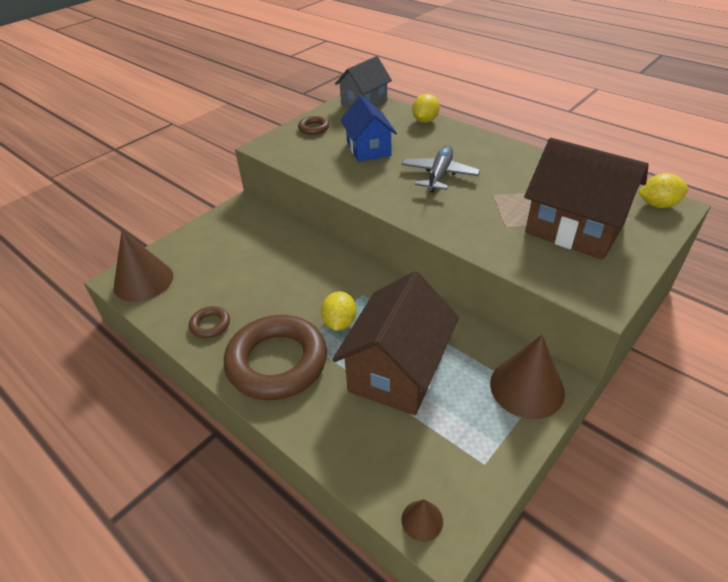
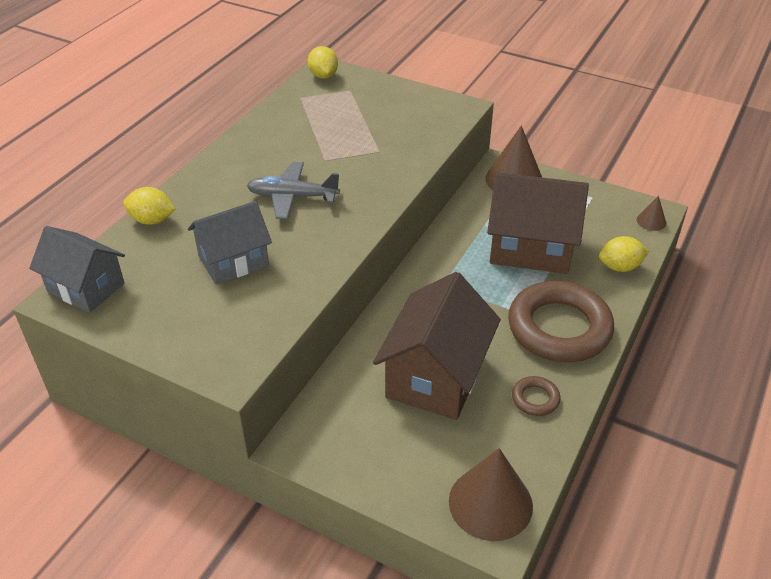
camera: 105 degrees left, 0 degrees up
(314, 128) = (171, 328): brown ring -> none
(339, 323) = (489, 294): yellow lemon -> yellow lemon (620, 267)
(368, 149) = (233, 261): blue house -> grey house
(574, 229) = (371, 116): brown house -> brown house (435, 376)

